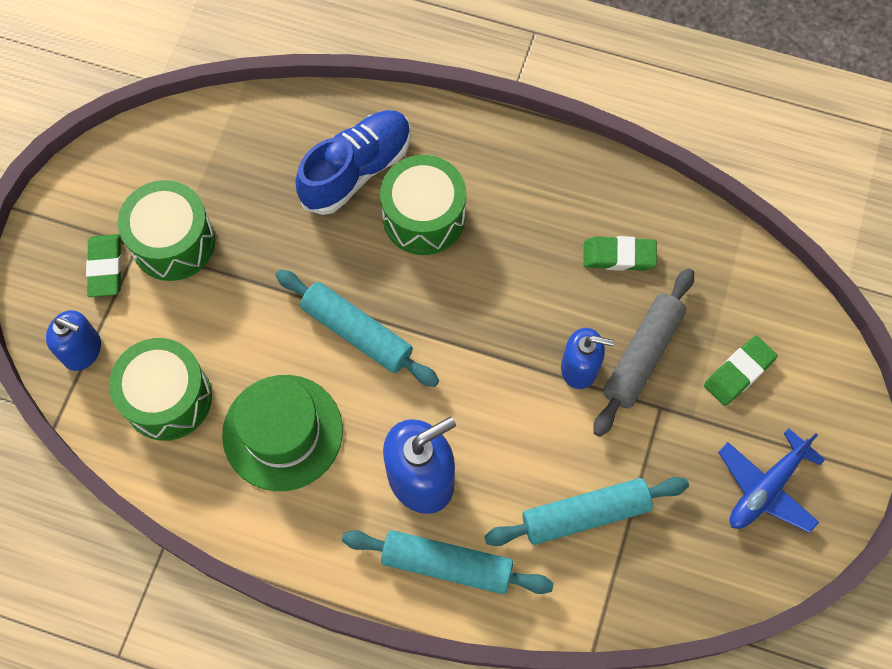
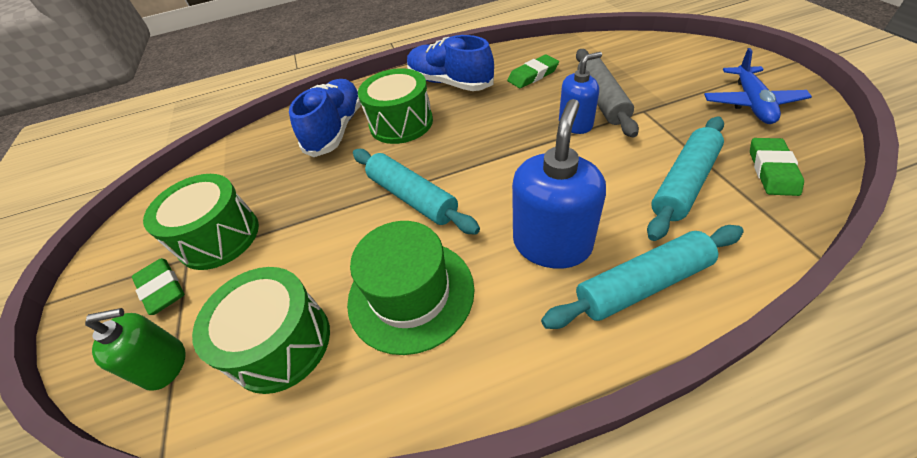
camera: 30 degrees left, 20 degrees down
(82, 350) = (165, 365): blue soap dispenser -> green soap dispenser
(357, 332) = (412, 197): turquoise rolling pin -> turquoise rolling pin turned 45 degrees clockwise
(525, 190) = (450, 83): none -> blue shoe
(739, 372) = (658, 75): green eraser -> green eraser (772, 170)

